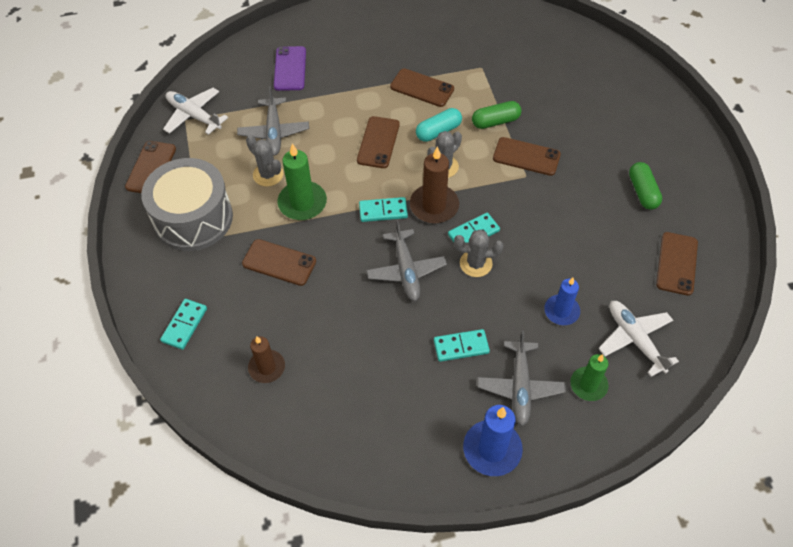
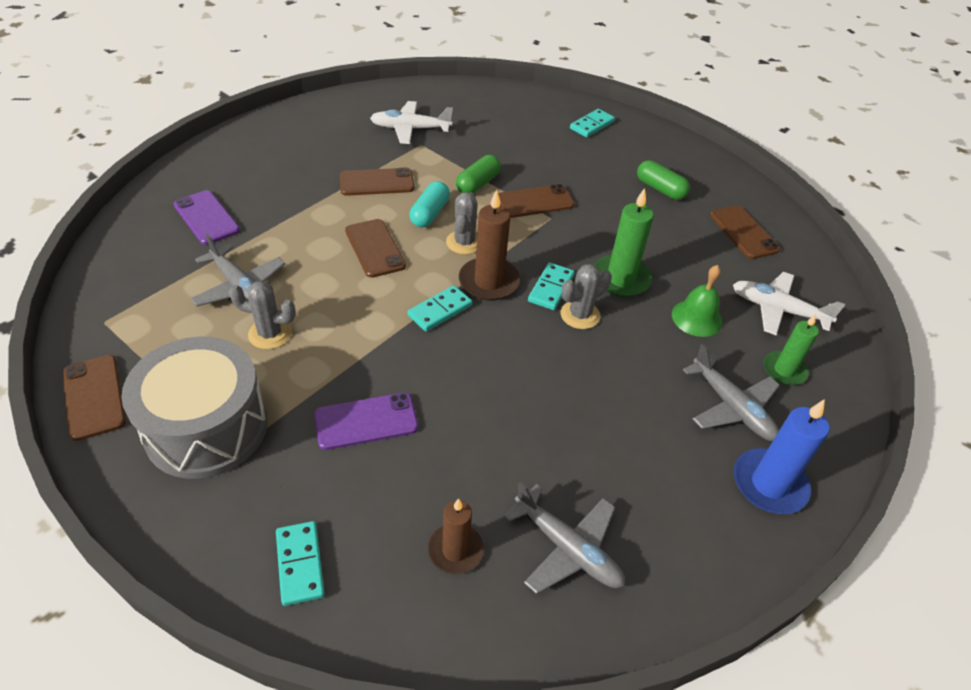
camera: 40 degrees left, 10 degrees down
(194, 116) = (113, 312): white plane -> white plane (410, 129)
(279, 262) = (366, 421): brown phone -> purple phone
(302, 203) = (339, 344): green candle -> green candle (620, 279)
(406, 270) = (518, 356): grey plane -> grey plane (567, 548)
(461, 347) = (642, 400): turquoise domino -> turquoise domino (592, 125)
(561, 311) = (696, 318): blue candle -> green bell

